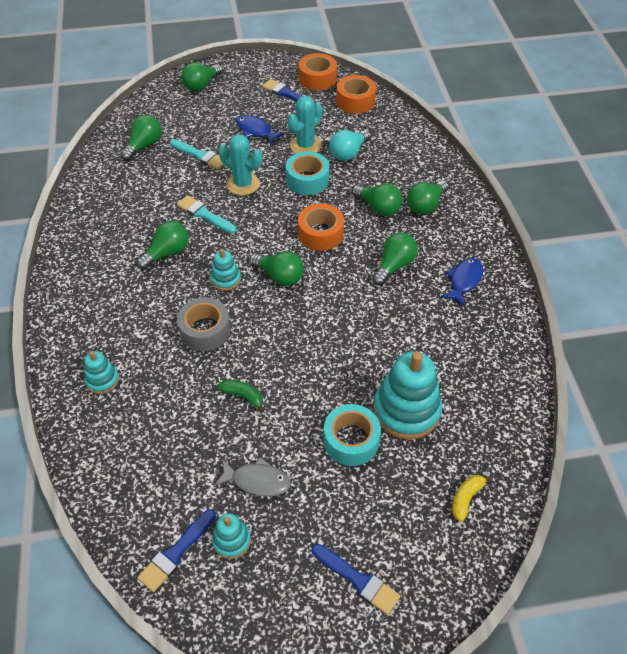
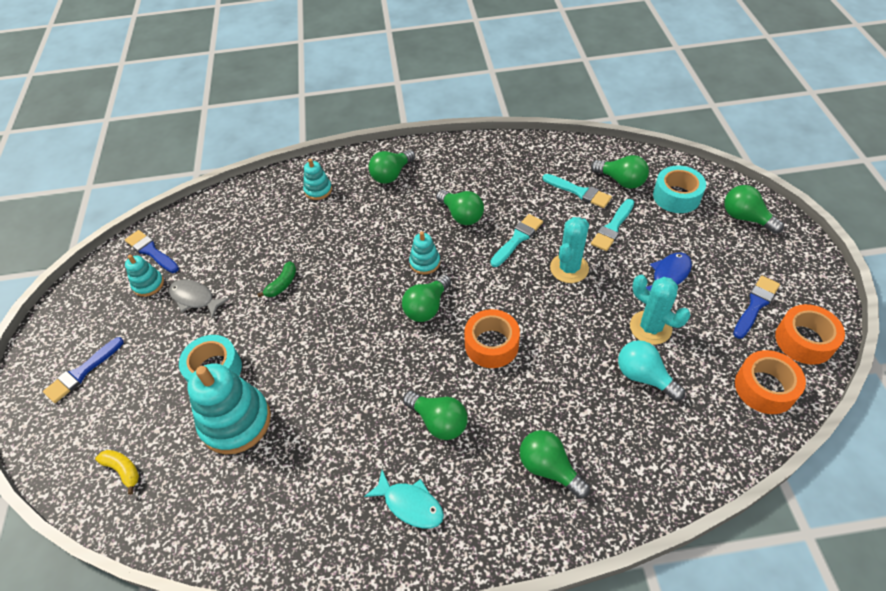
camera: 95 degrees right, 0 degrees up
(152, 172) = (579, 192): none -> turquoise brush
(205, 330) = (361, 251): grey tape -> none
(257, 481) = (195, 298): grey fish -> grey fish turned 105 degrees clockwise
(307, 180) = (584, 330): turquoise tape -> turquoise tape (676, 196)
(378, 207) = (540, 409): green light bulb -> green light bulb (391, 175)
(464, 280) = (410, 504): blue fish -> turquoise fish

